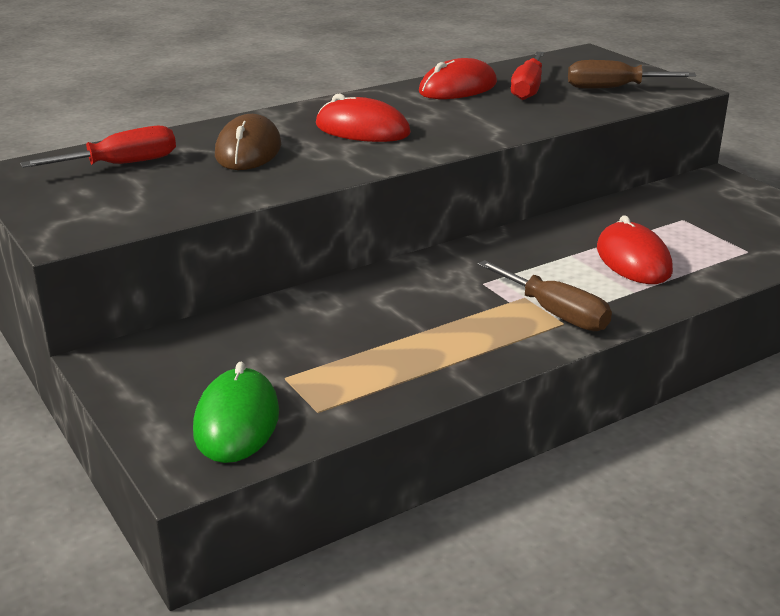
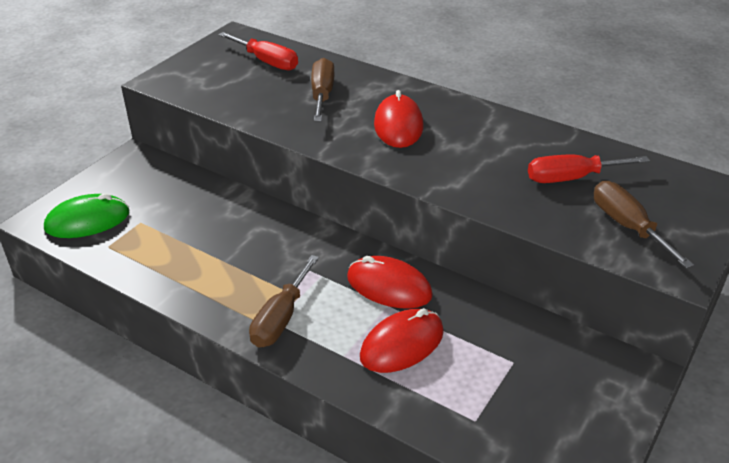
camera: 65 degrees right, 10 degrees up
(248, 150) = (322, 94): brown mouse -> brown screwdriver
(458, 88) = (535, 143): red mouse -> red mouse (389, 286)

